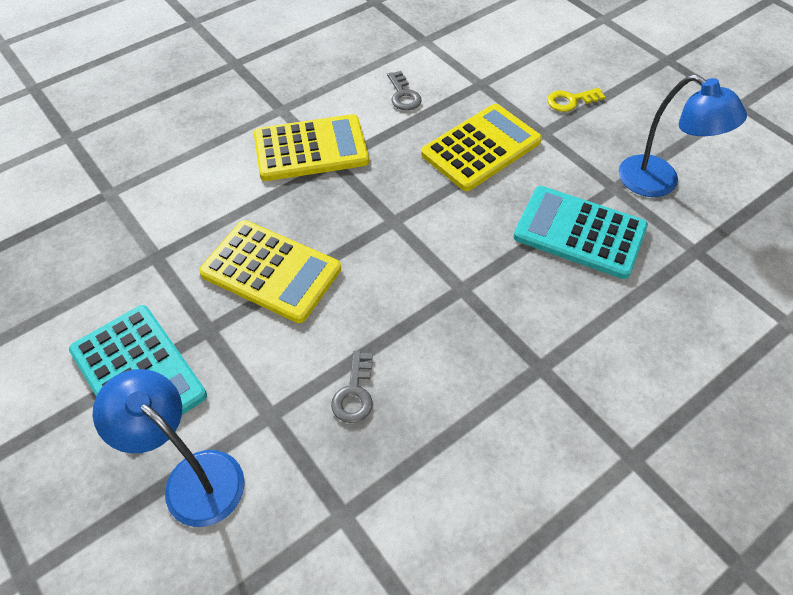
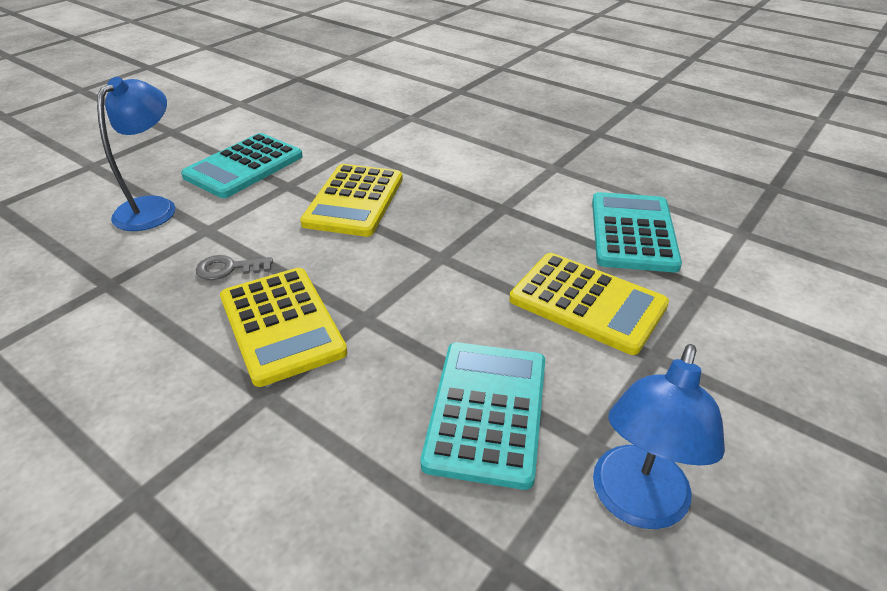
camera: 75 degrees right, 15 degrees down
(311, 149) = (512, 192): yellow calculator -> yellow calculator (281, 325)
(403, 95) = (633, 232): grey key -> turquoise calculator
(570, 101) = (743, 377): yellow key -> none

